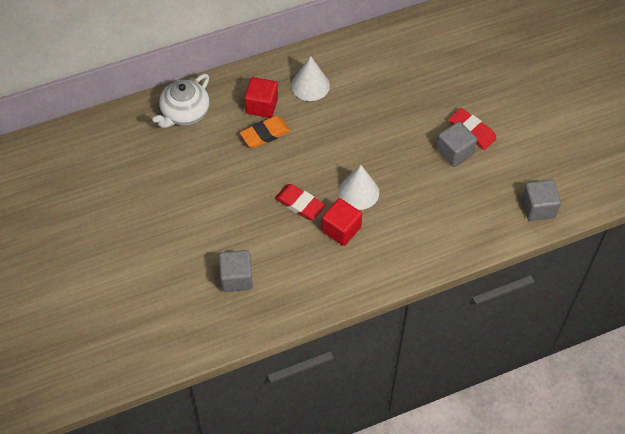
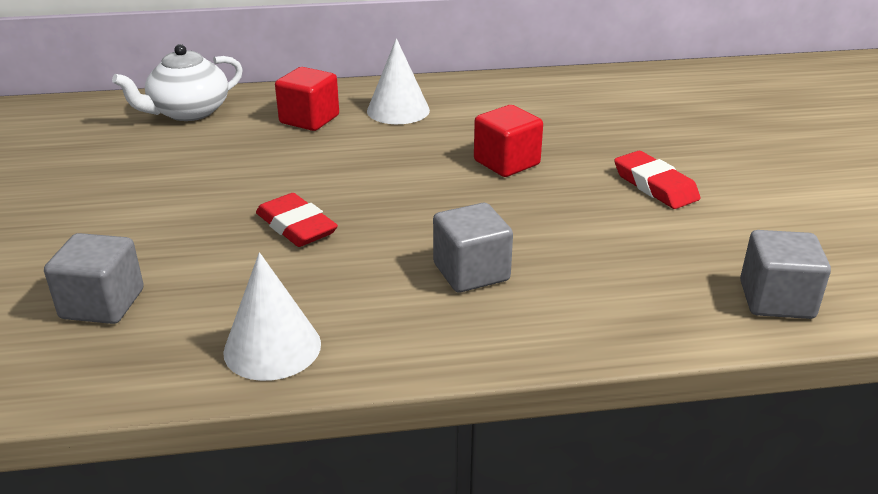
camera: 15 degrees right, 25 degrees down
(265, 134) = (294, 145): orange eraser -> none
(341, 229) = (352, 269): red cube -> red cube (506, 163)
(358, 192) = (413, 227): white cone -> white cone (272, 347)
(454, 152) = (615, 205): grey cube -> grey cube (471, 272)

